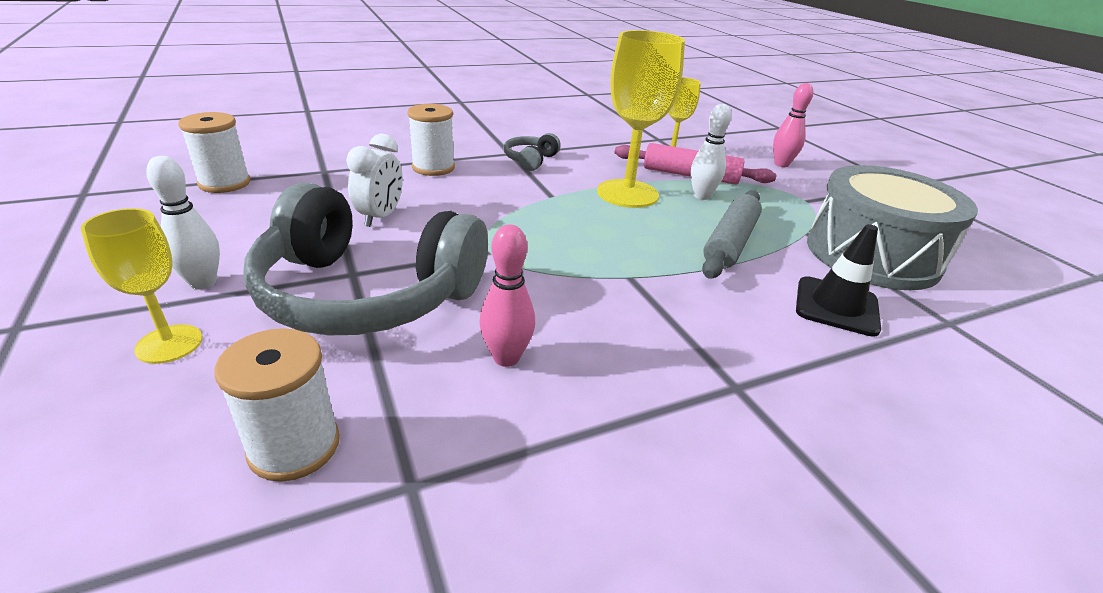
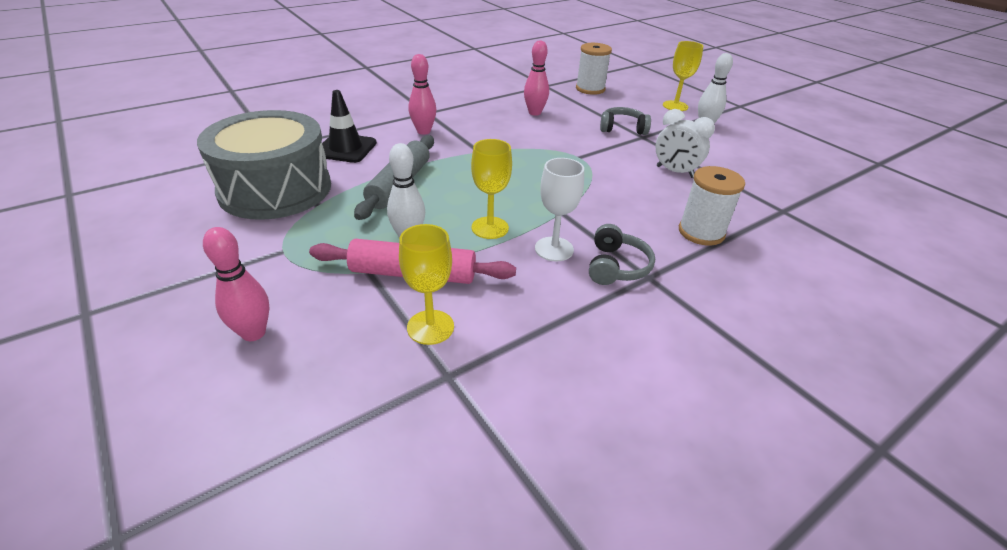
camera: 170 degrees right, 5 degrees up
(225, 183) = (823, 185): white spool -> none
(367, 293) = (622, 129): grey headphones -> grey headphones, size x0.42
(380, 217) = (675, 172): white clock -> white clock turned 60 degrees counterclockwise
(574, 174) = (554, 249): none -> white goblet
(627, 193) = (490, 228): yellow goblet -> yellow goblet, size x0.57
(727, 329) = (423, 131): none -> pink bowling pin

